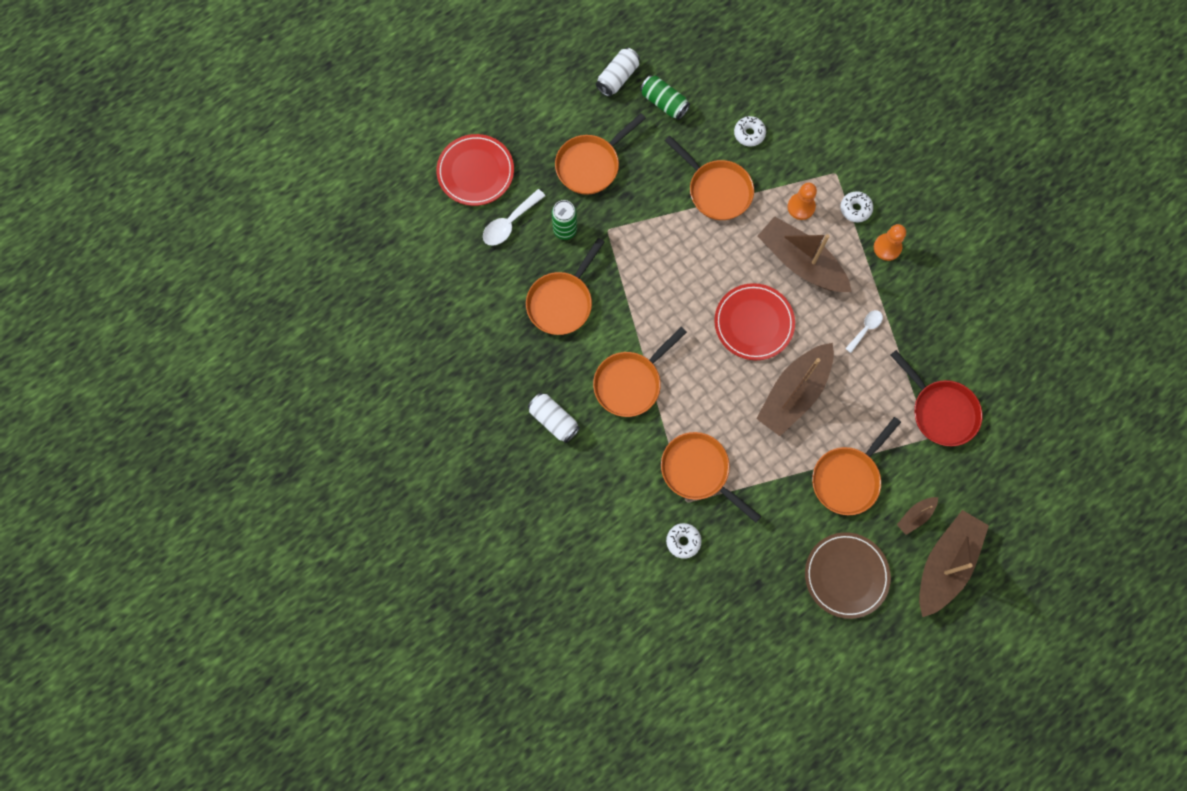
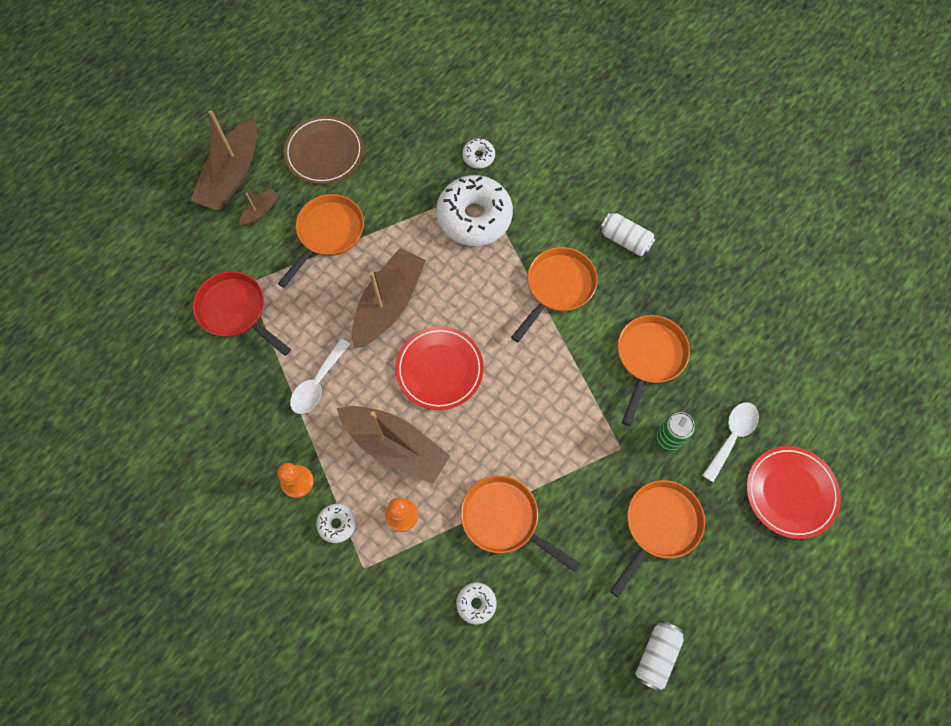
camera: 170 degrees right, 5 degrees down
(664, 103) = (590, 629): green can -> none
(698, 471) = (474, 217): orange pan -> white donut
(865, 329) = (318, 383): white spoon -> white spoon, size x1.54

